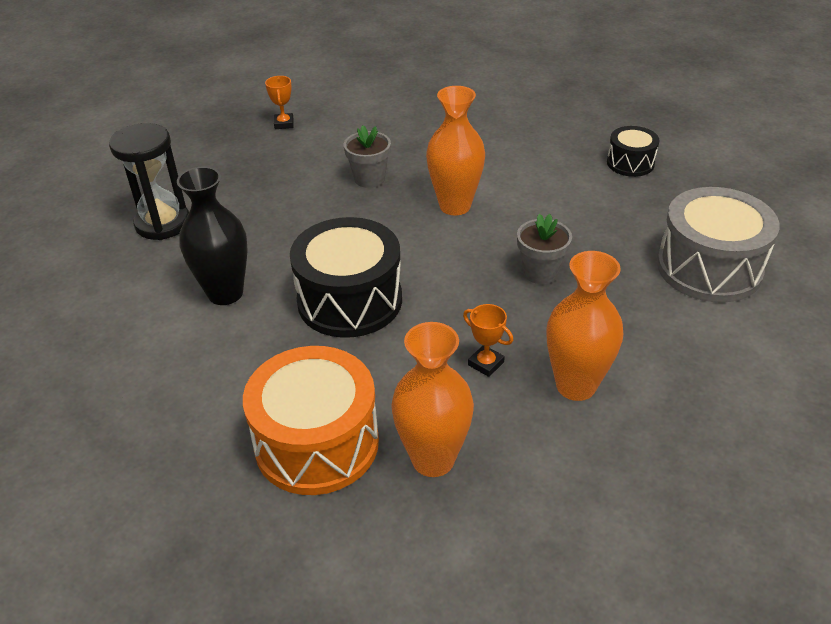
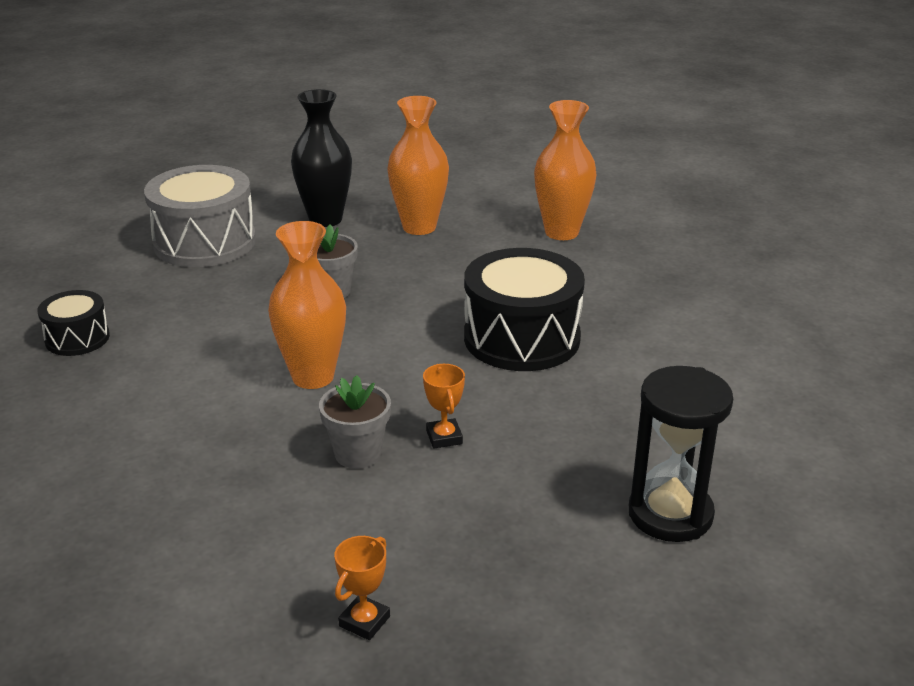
camera: 145 degrees left, 10 degrees down
(225, 293) = (639, 394): black vase -> black vase (325, 219)
(316, 443) = (635, 266): orange drum -> none
(486, 363) = (463, 258): orange trophy -> orange trophy (444, 437)

